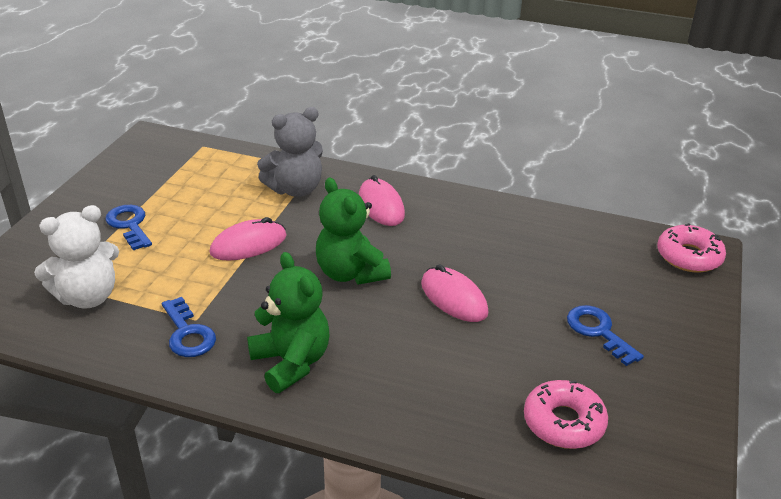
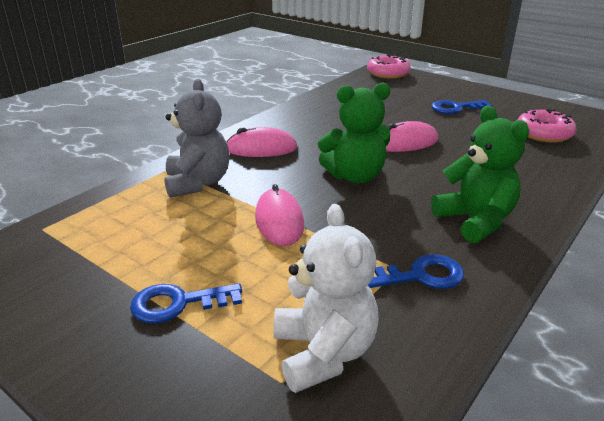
camera: 70 degrees left, 5 degrees down
(291, 362) = (475, 221): green teddy bear -> green teddy bear turned 75 degrees clockwise

